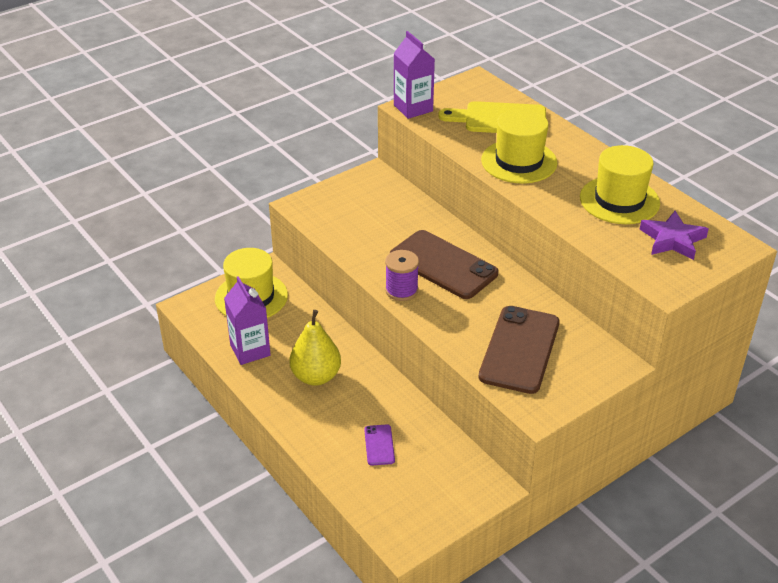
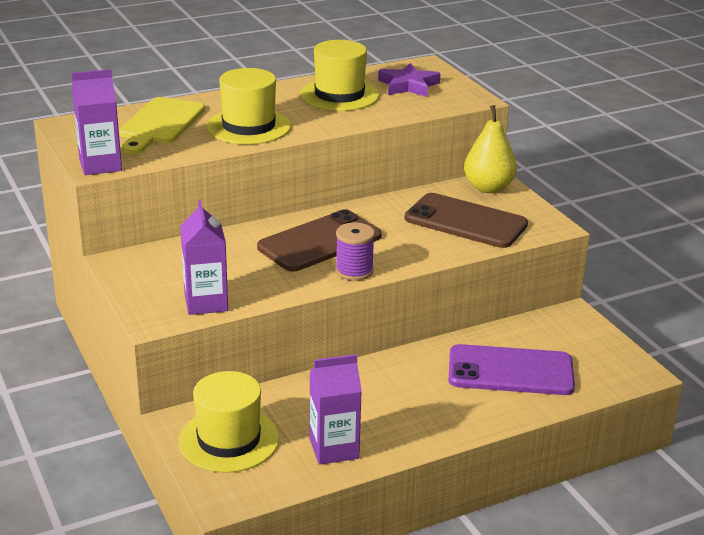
camera: 80 degrees left, 10 degrees down
(316, 376) = (395, 402): yellow pear -> yellow pear (488, 188)
(329, 223) = (206, 302): none -> purple carton
(379, 445) = (510, 371): purple phone -> purple phone, size x2.23

